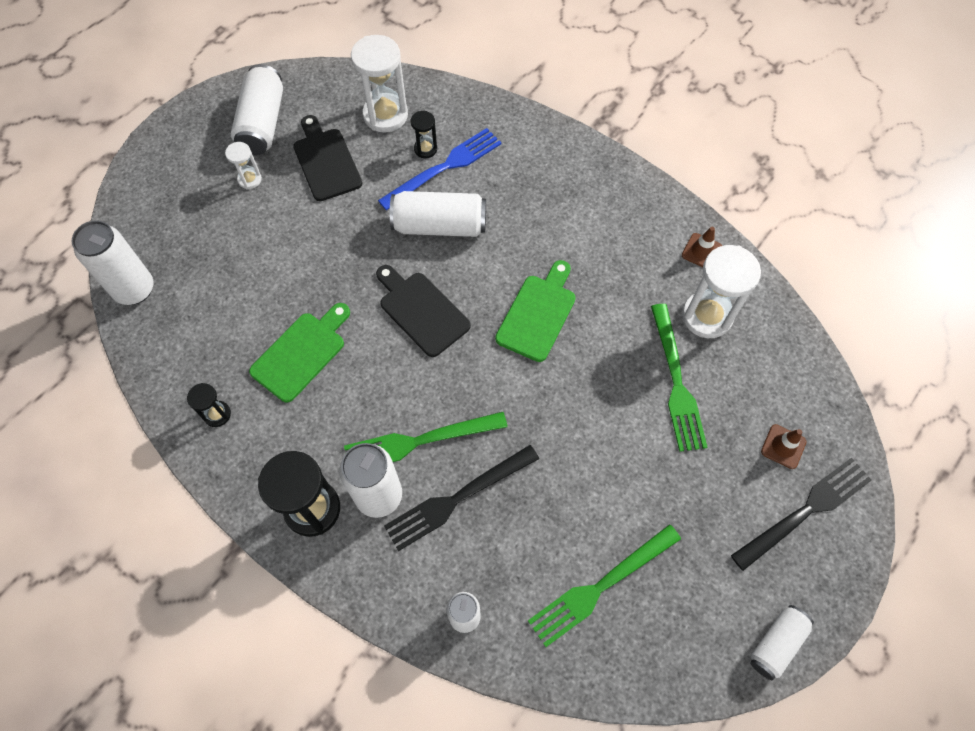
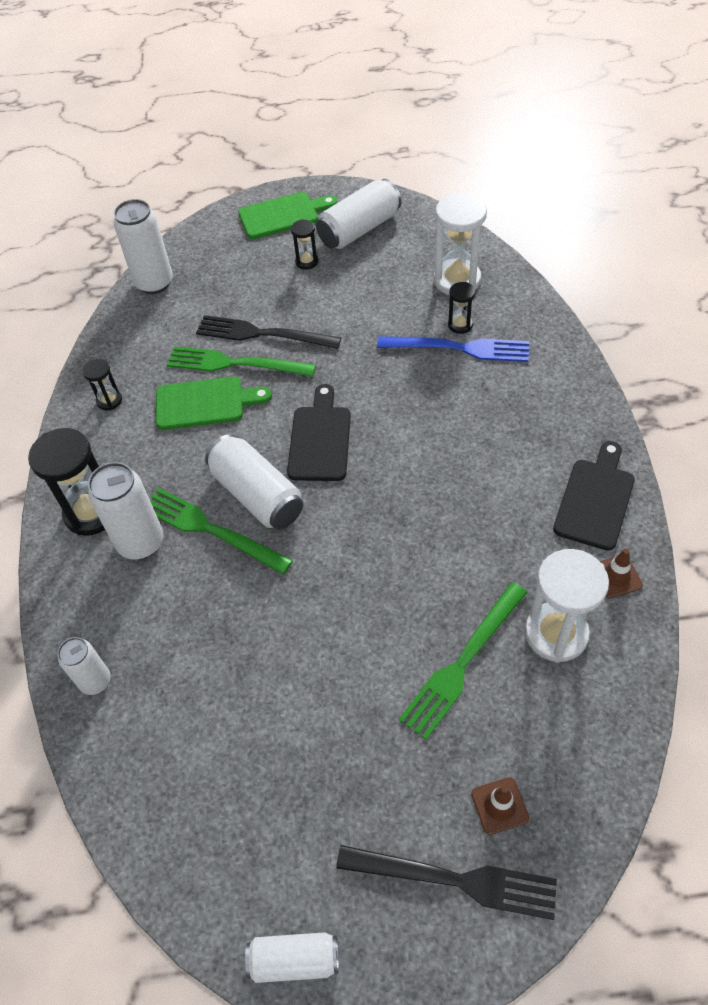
camera: 50 degrees right, 10 degrees down
(249, 179) = (307, 262): white hourglass -> black hourglass
(326, 161) = (374, 284): black cutting board -> black cutting board (595, 499)
(439, 225) = (406, 388): white can -> white can (257, 495)
(457, 498) = (188, 594): black fork -> black fork (262, 334)
(537, 314) = (406, 512): green cutting board -> green cutting board (283, 215)
(600, 586) = (211, 760): green fork -> green fork (235, 364)

